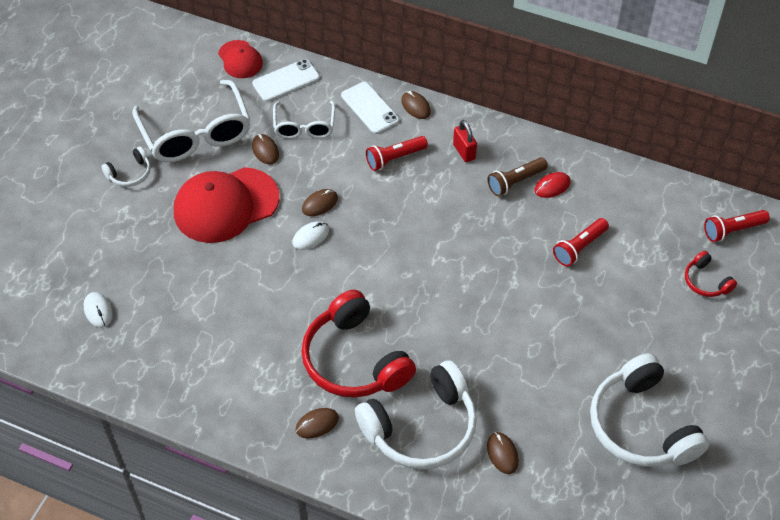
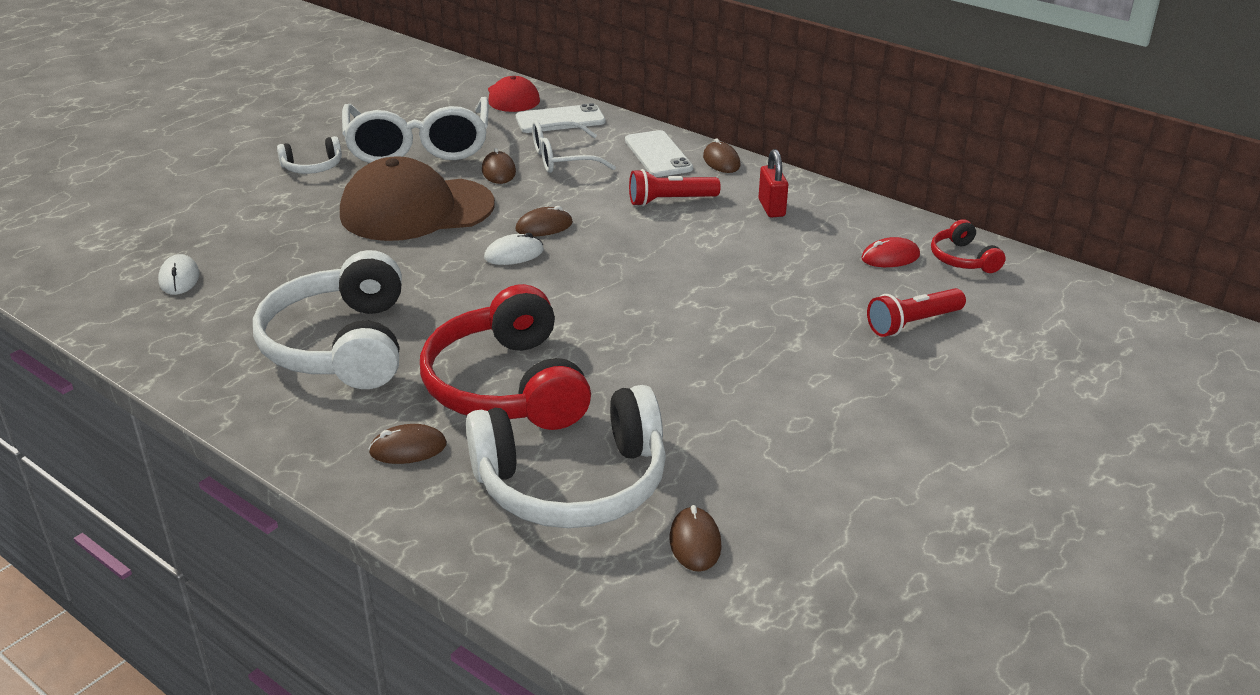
camera: 15 degrees right, 20 degrees down
(226, 205) = (416, 210): red cap -> brown cap
(304, 127) = (562, 159): white glasses -> white glasses turned 60 degrees clockwise
(515, 182) = (836, 245): brown flashlight -> none
(641, 425) = (960, 552): white headphones -> white headphones (341, 345)
(706, 281) = (1118, 392): red headphones -> red headphones (963, 259)
(733, 230) = (1174, 343): red flashlight -> none

